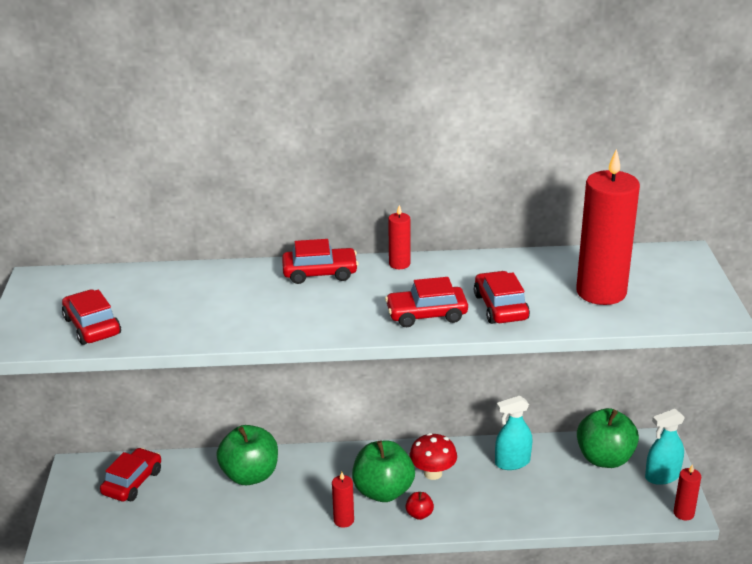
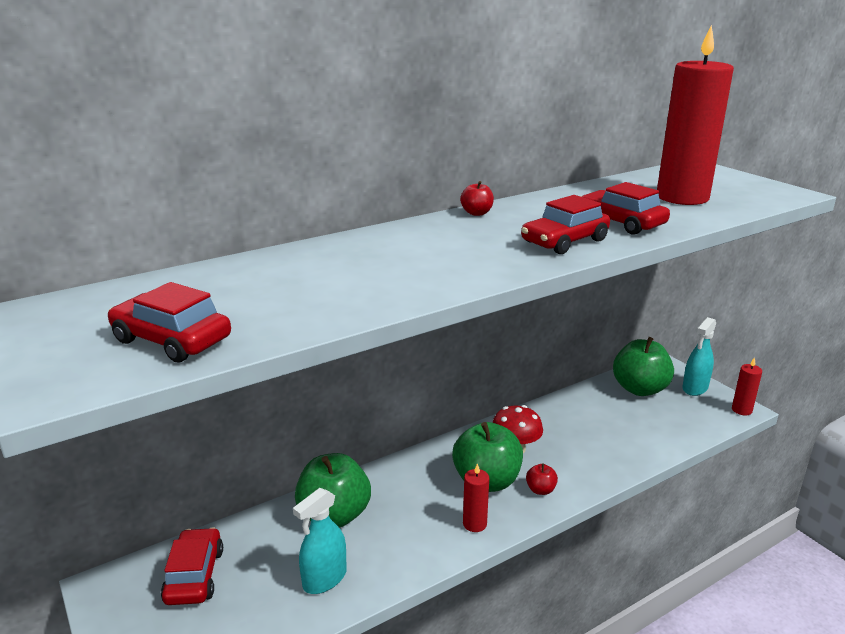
camera: 30 degrees left, 5 degrees down
(320, 273) = (406, 234): red car -> none
(399, 264) = (476, 213): red candle -> red apple
(512, 462) = (573, 416): turquoise spray bottle -> turquoise spray bottle (324, 579)

